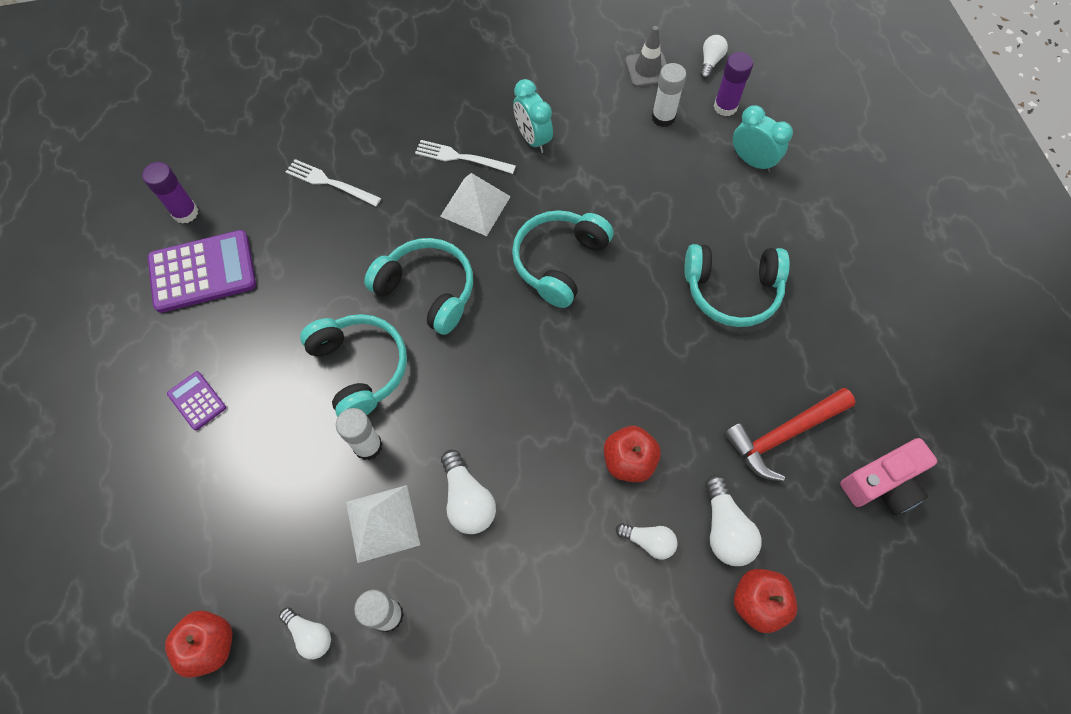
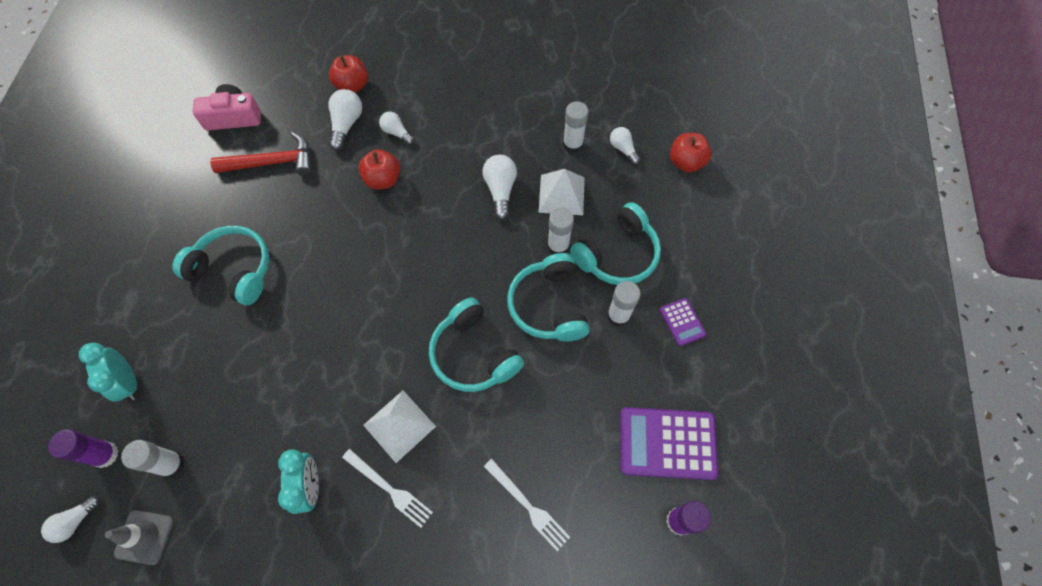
camera: 160 degrees left, 0 degrees up
(275, 383) = (618, 315): none -> white glue stick
(559, 262) = (353, 342): turquoise headphones -> turquoise headphones (617, 254)

